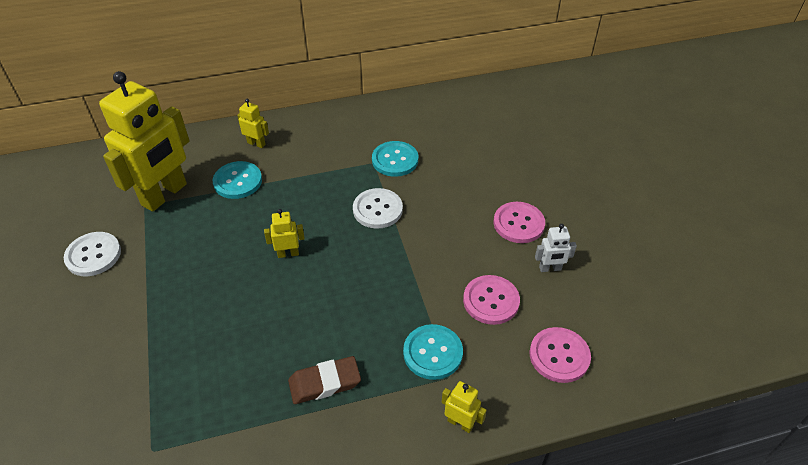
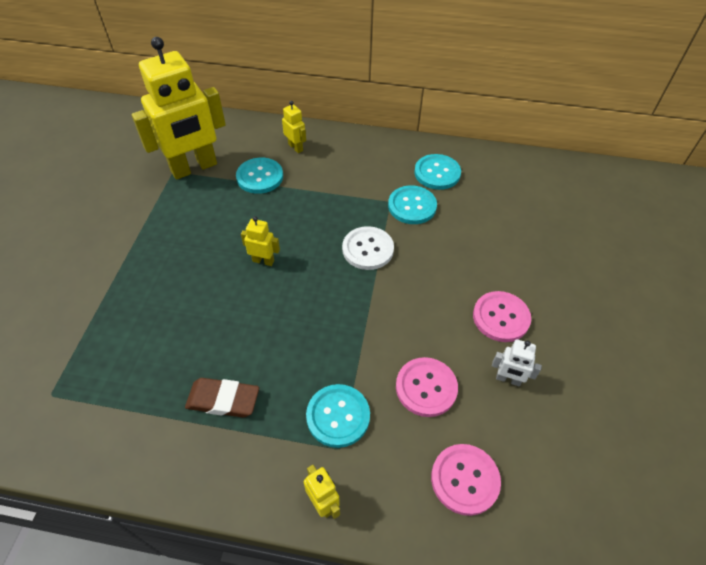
camera: 25 degrees right, 5 degrees up
(93, 255) = (110, 200): white button -> none
(400, 125) = (437, 173): none -> turquoise button

